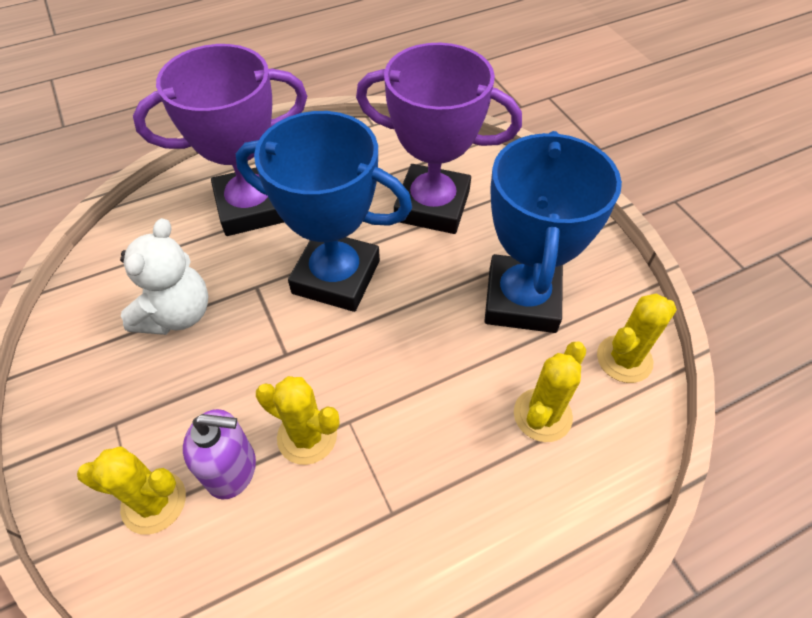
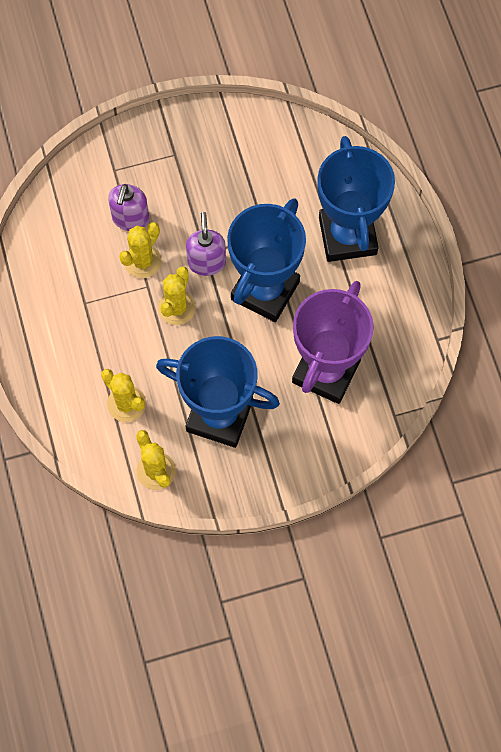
camera: 100 degrees right, 15 degrees up
(154, 502) = (120, 178): yellow cactus -> yellow cactus (177, 308)
(177, 314) = (251, 186): white teddy bear -> none
(252, 207) = (347, 236): purple trophy -> blue trophy
(301, 349) = (206, 262): none -> purple soap dispenser

